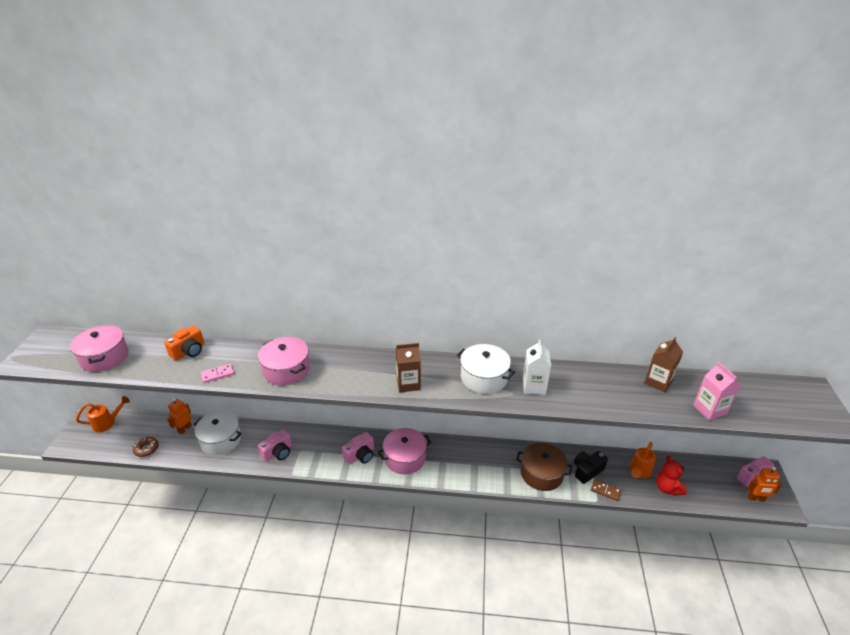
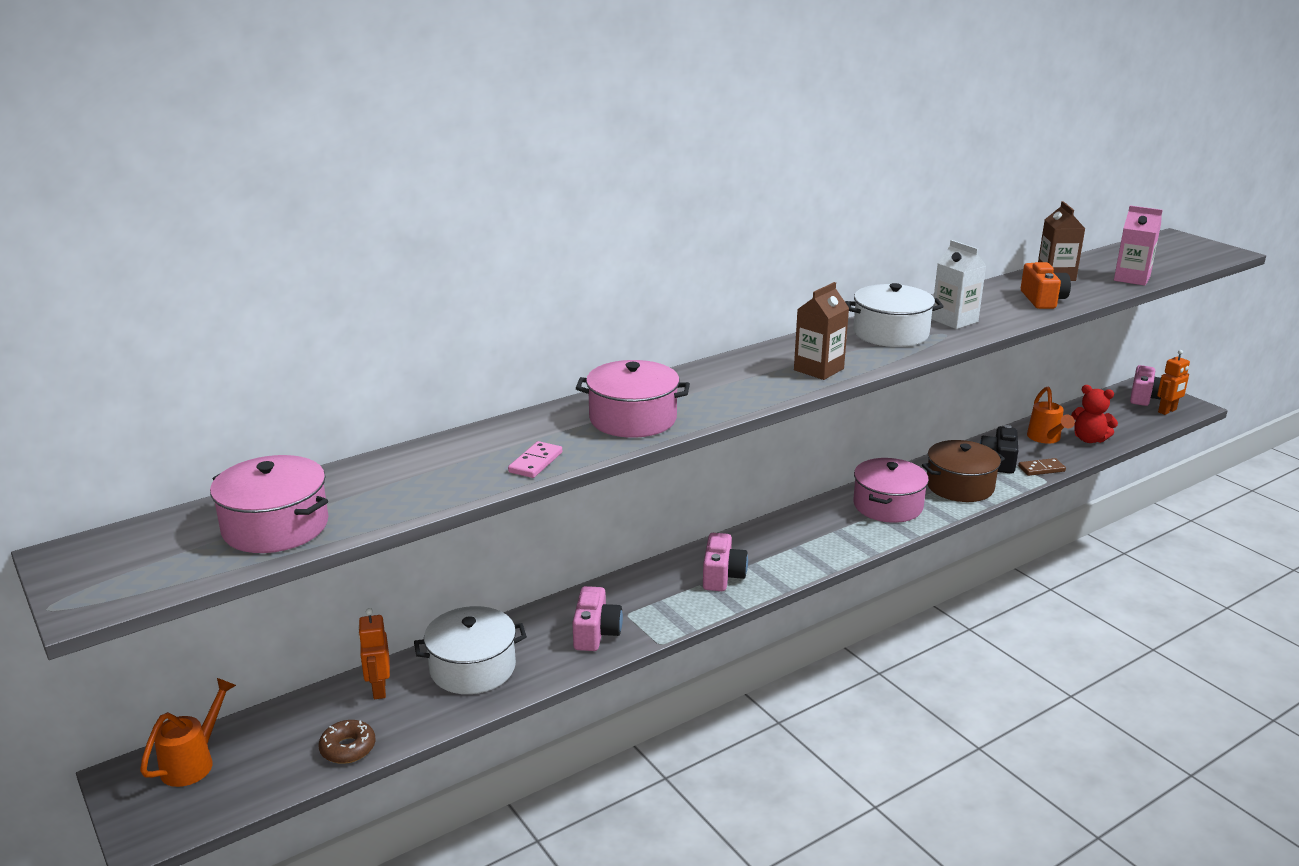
camera: 40 degrees left, 10 degrees down
(189, 351) = (428, 461): orange camera -> orange camera (1043, 300)
(405, 458) = (785, 549): pink pot -> pink pot (887, 505)

